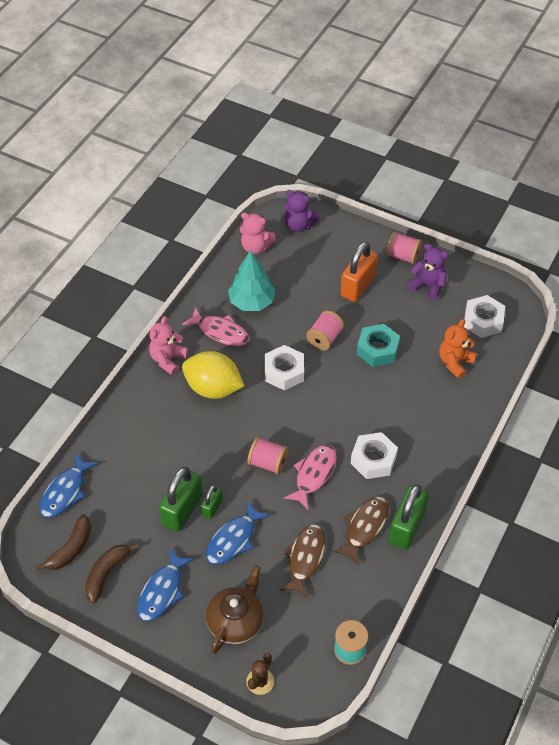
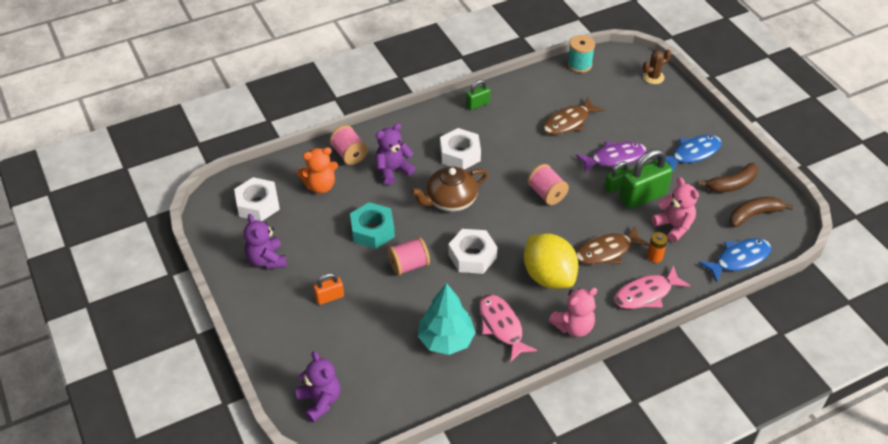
camera: 145 degrees left, 5 degrees down
(139, 454) = (654, 256): none -> orange battery
(233, 539) = (614, 158): blue fish -> purple fish
(236, 621) = (647, 112): brown teapot -> brown teapot (450, 200)
(256, 247) = (389, 401): pink teddy bear -> pink teddy bear (674, 226)
(314, 474) = (516, 168): pink fish -> pink fish (646, 294)
(357, 286) = (329, 297): orange padlock -> orange padlock, size x0.54
(365, 527) = (508, 118): brown fish -> brown fish (607, 251)
(402, 256) = (256, 302): pink spool -> pink spool (349, 154)
(406, 527) = (477, 104): green padlock -> green padlock, size x0.54
(413, 410) = (393, 170): none -> purple teddy bear

